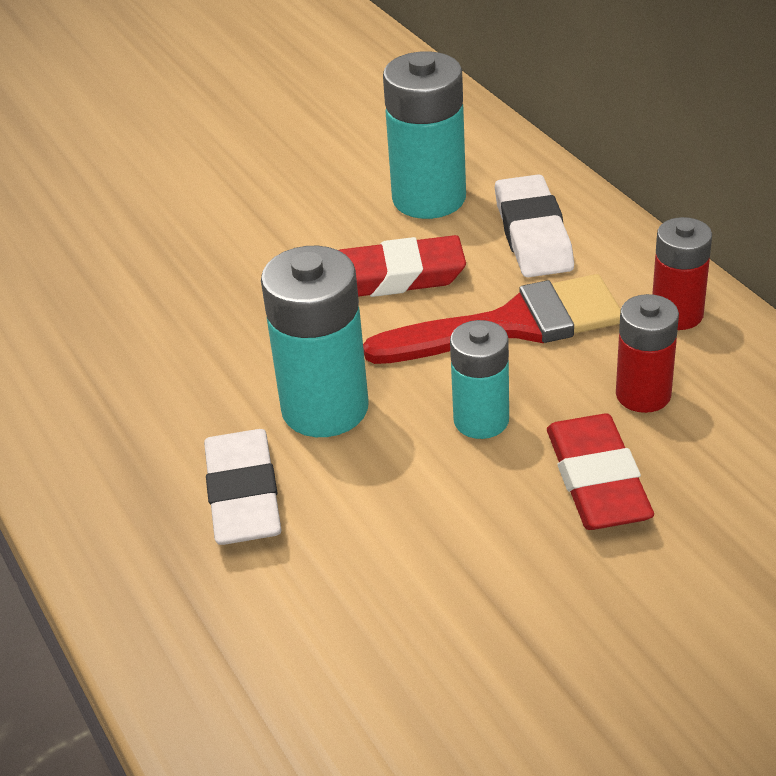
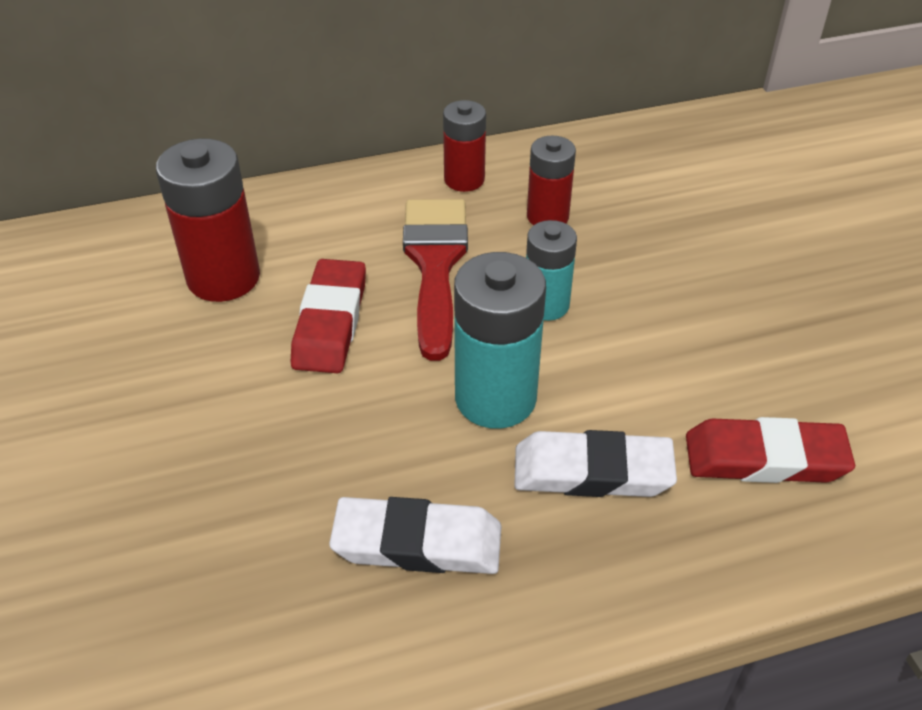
camera: 80 degrees left, 5 degrees up
(429, 198) = (223, 278): turquoise battery -> red battery
(533, 234) = (320, 227): white eraser -> white eraser (417, 542)
(597, 480) = (631, 259): red eraser -> red eraser (765, 458)

